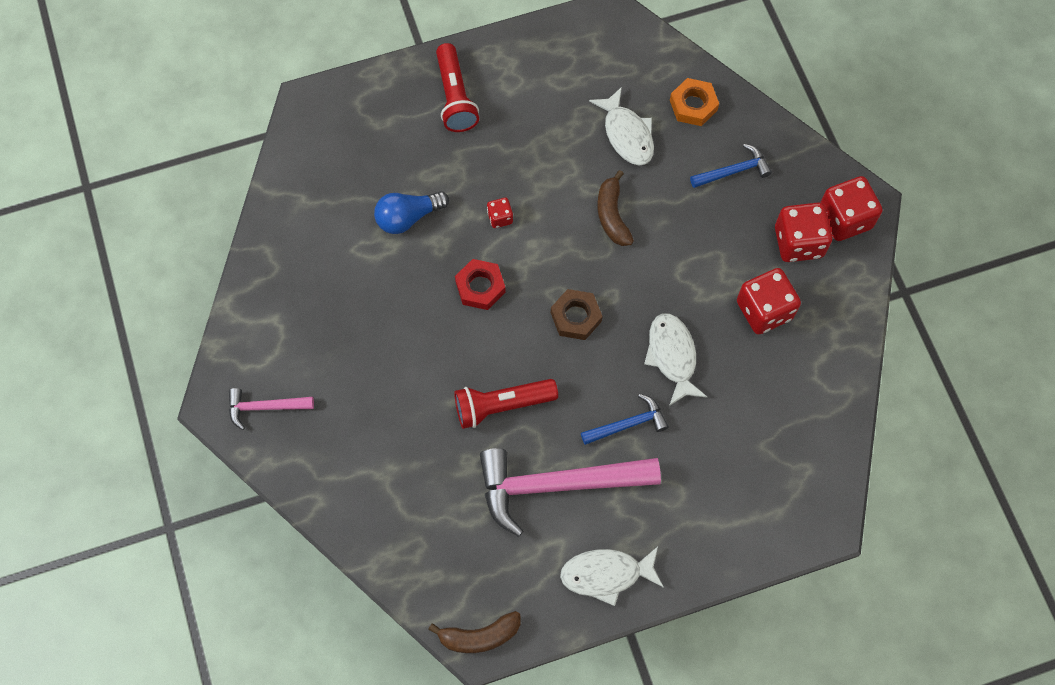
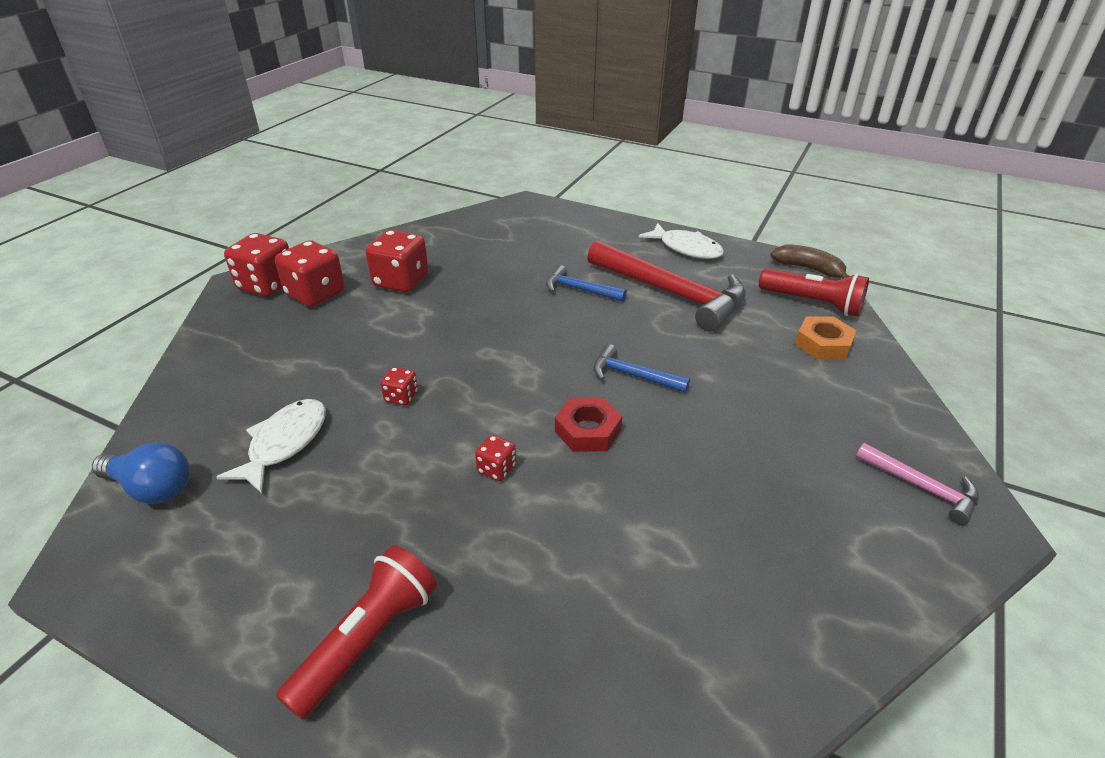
camera: 135 degrees left, 30 degrees down
(408, 217) = (591, 544): blue light bulb -> blue light bulb (151, 488)
(502, 405) = (664, 350): red flashlight -> red flashlight (812, 303)
(556, 485) = (672, 294): pink hammer -> red hammer
(576, 317) = (533, 359): brown nut -> none
(612, 215) = (401, 397): brown banana -> red dice
(672, 356) = (497, 299): white fish -> none
(693, 105) = (199, 420): orange nut -> orange nut (823, 344)
(734, 171) = (268, 356): blue hammer -> blue hammer (632, 375)

